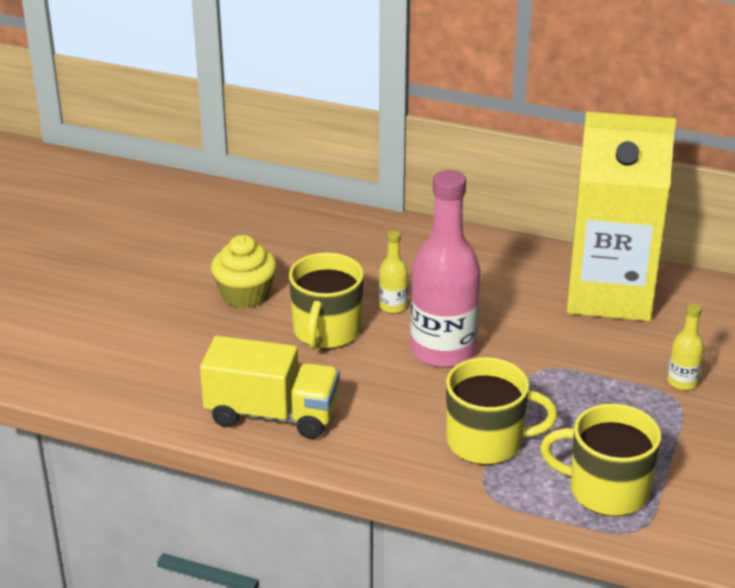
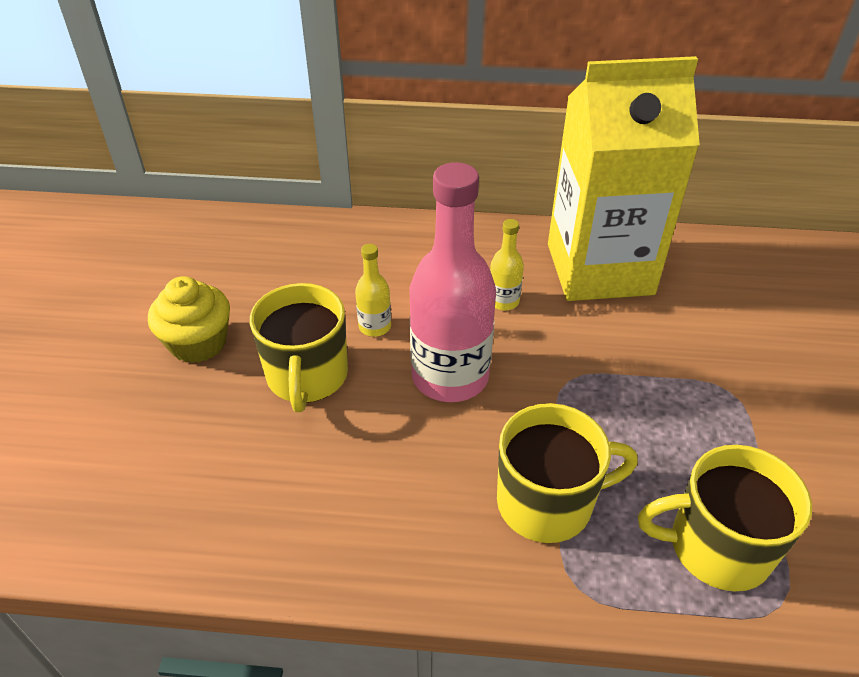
camera: 15 degrees left, 10 degrees up
(272, 414) = (267, 519): yellow truck -> none
(682, 382) = (724, 366): yellow bottle -> yellow bottle (503, 301)

